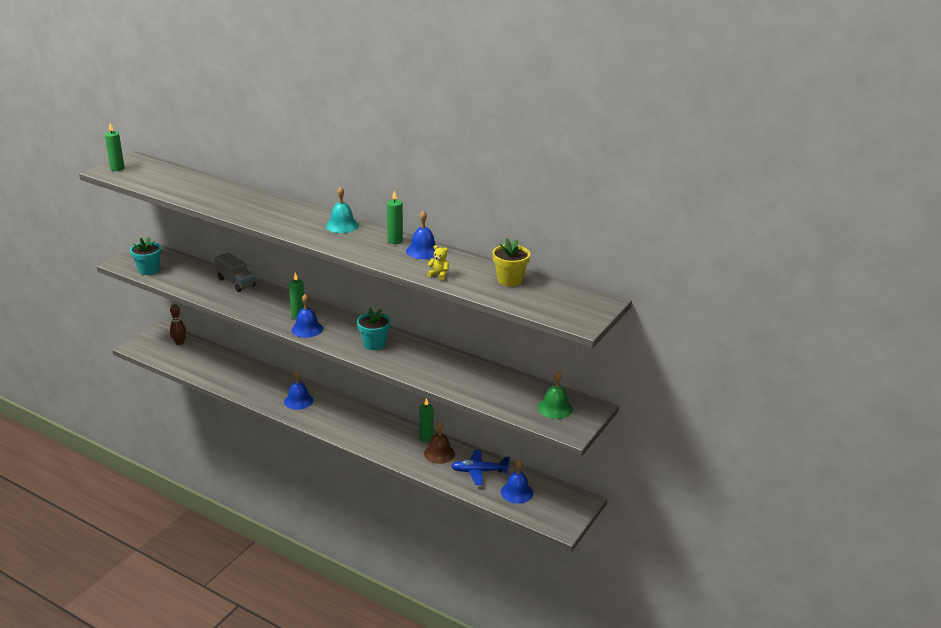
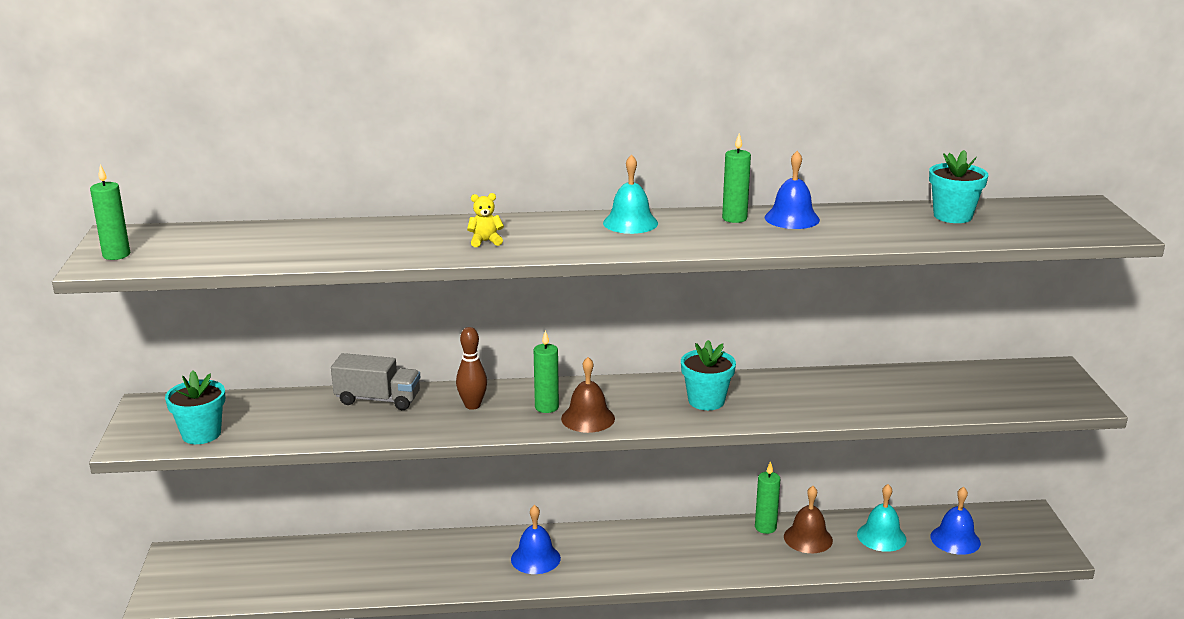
camera: 35 degrees left, 5 degrees down
(179, 343) = (232, 560): brown bowling pin -> brown bowling pin (472, 405)
(307, 329) = (588, 418): blue bell -> brown bell
(439, 275) = (870, 237): yellow teddy bear -> yellow teddy bear (485, 241)
(479, 471) = (881, 536): blue plane -> turquoise bell
(509, 280) = (952, 216): yellow flower pot -> turquoise flower pot
(555, 408) = (1025, 386): green bell -> none

